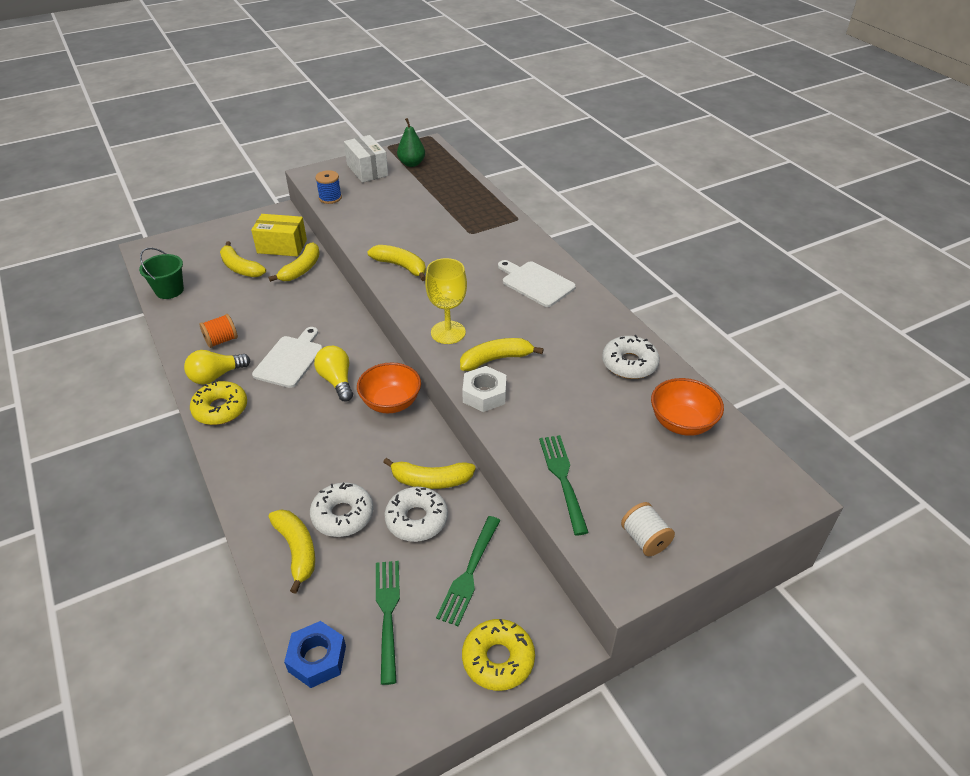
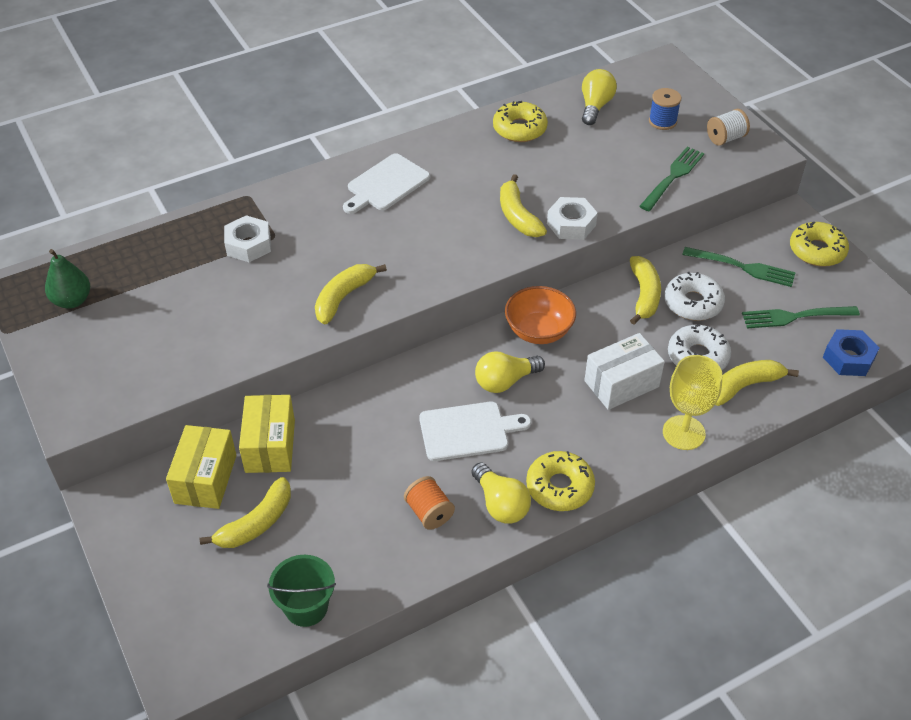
camera: 90 degrees left, 5 degrees up
(290, 359) = (468, 431): white cutting board -> white cutting board turned 150 degrees clockwise
(301, 269) = (270, 446): yellow banana -> yellow box
(330, 198) = (154, 387): blue spool -> blue spool (662, 121)
(367, 170) = (78, 350): white box -> white box (621, 384)
(448, 332) = (474, 252): yellow goblet -> yellow goblet (683, 433)
(462, 222) = (248, 245): none -> white nut
(563, 480) = (672, 177): green fork -> green fork turned 135 degrees clockwise
(629, 364) = (519, 129): white donut -> yellow donut
(682, 423) = (595, 106): orange bowl -> yellow light bulb

